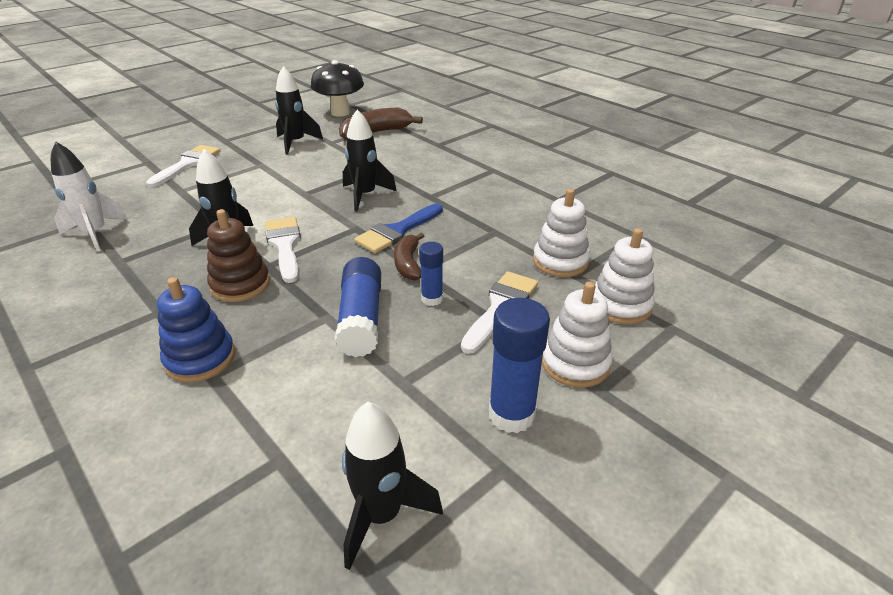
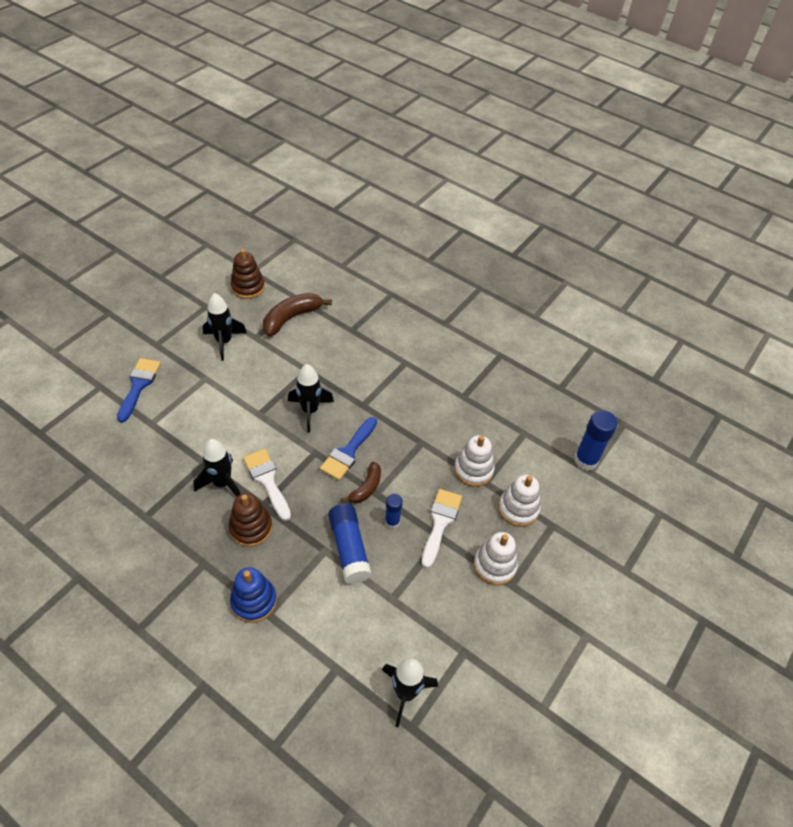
camera: 15 degrees left, 15 degrees up
(95, 234) = (108, 488): white rocket -> none
(187, 164) = (139, 385): white brush -> blue brush
(340, 113) = (248, 287): black mushroom -> brown stacking toy
(408, 263) = (366, 488): brown banana -> brown banana turned 135 degrees counterclockwise
(511, 414) = (462, 613): blue glue stick -> blue glue stick (586, 460)

